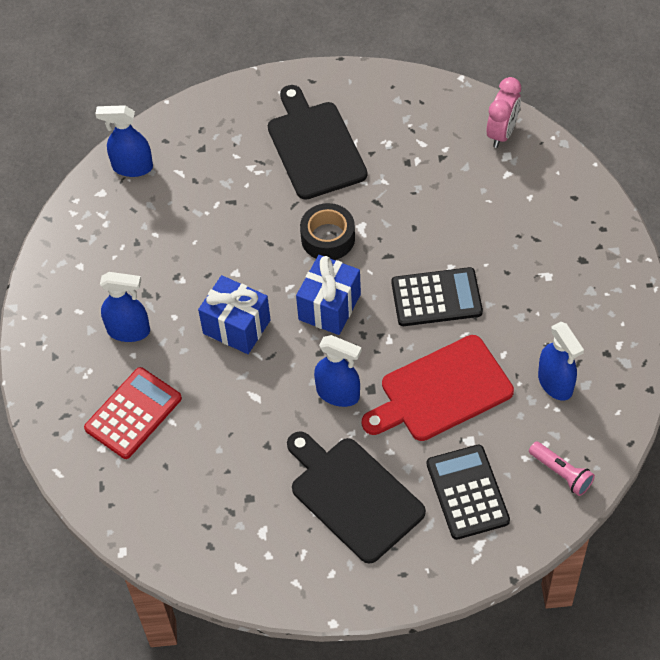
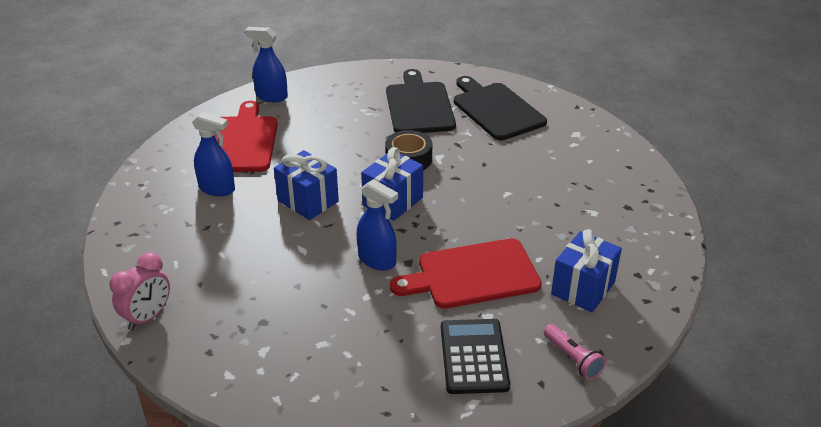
camera: 10 degrees right, 20 degrees down
(127, 251) = (242, 142): none -> red cutting board
(133, 413) = (191, 242): red calculator -> none
(353, 496) = (361, 338): black cutting board -> black cutting board (496, 109)
(436, 298) = (489, 210): black calculator -> none
(502, 133) = (575, 120): pink clock -> pink clock (147, 317)
(555, 383) = (583, 288): blue spray bottle -> blue gift

